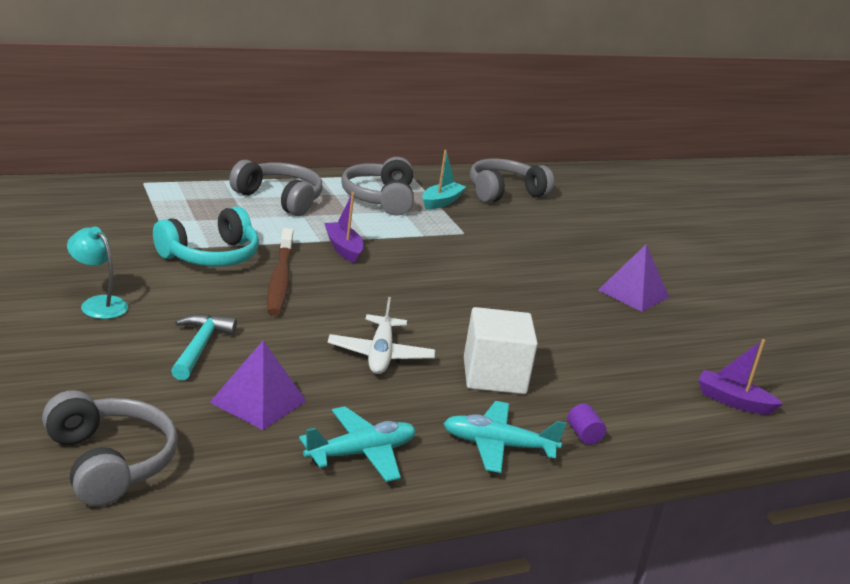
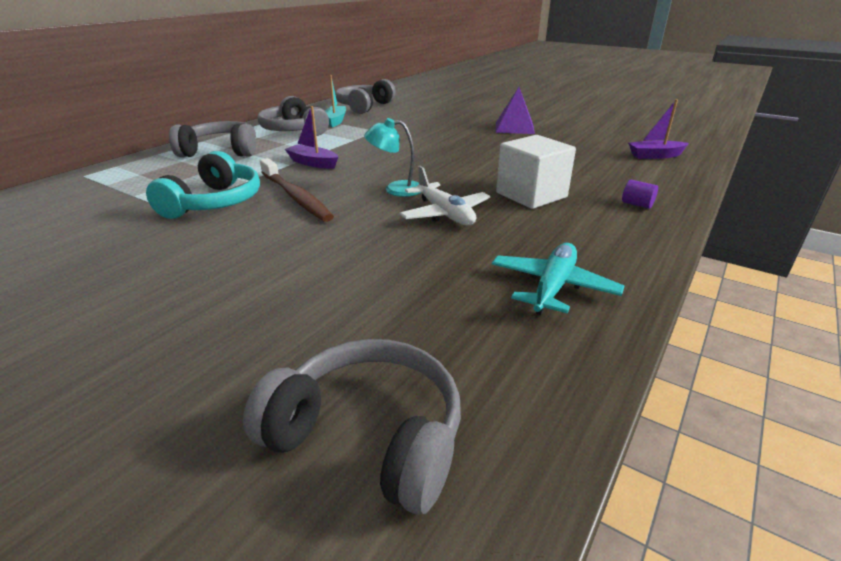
camera: 30 degrees left, 5 degrees up
(98, 304) = (149, 279): turquoise lamp -> turquoise lamp (395, 189)
(199, 347) = (301, 271): turquoise hammer -> none
(258, 401) = (415, 289): purple pyramid -> none
(498, 446) = (613, 234): turquoise plane -> none

